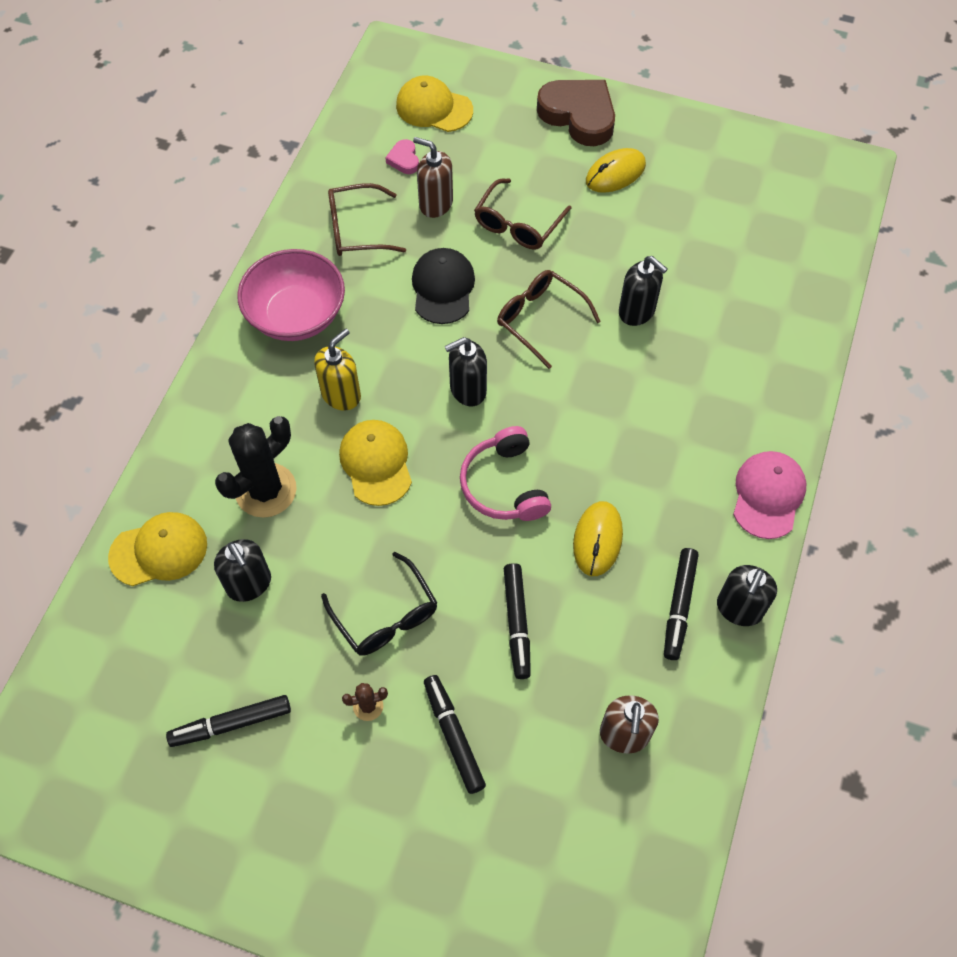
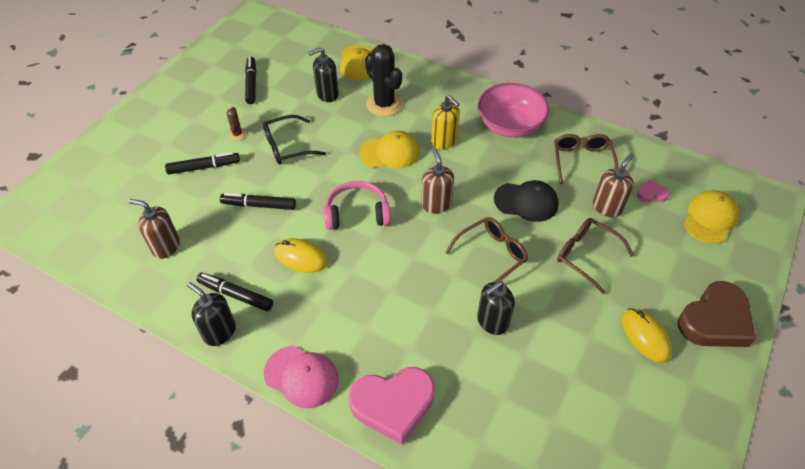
camera: 100 degrees right, 10 degrees down
(467, 390) = (436, 204): black soap dispenser -> brown soap dispenser
(770, 395) = (393, 404): none -> pink heart

